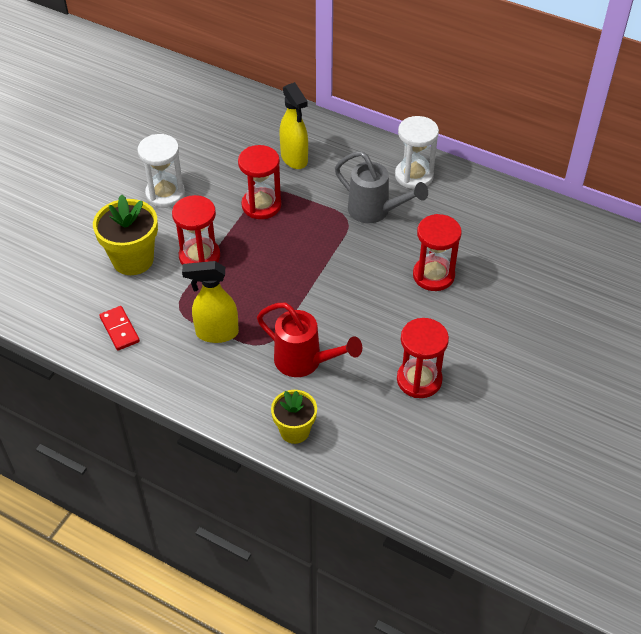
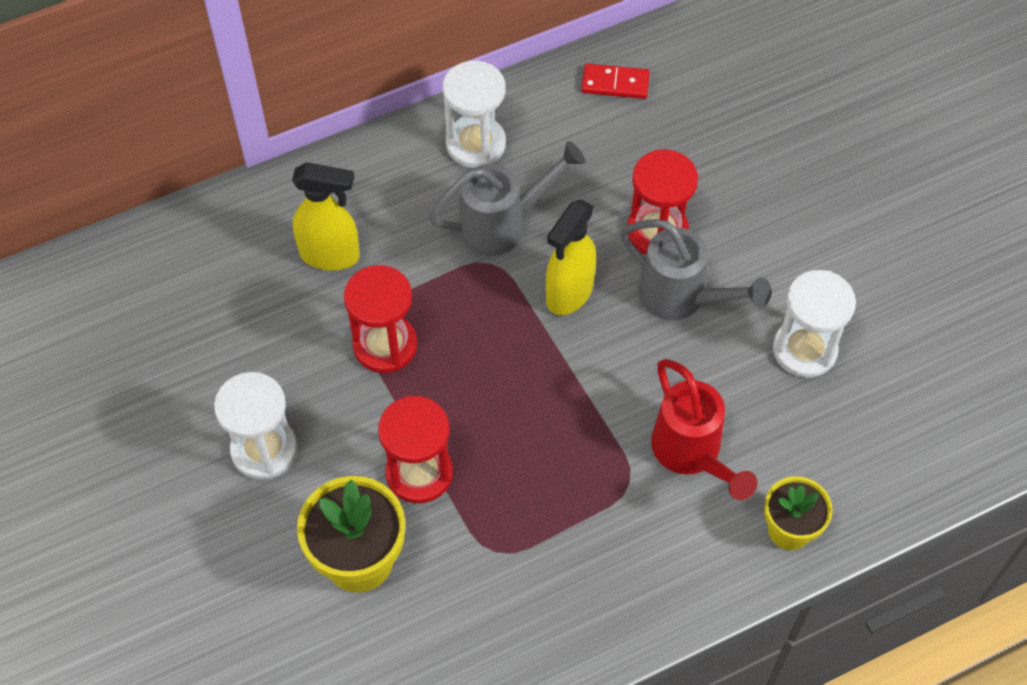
camera: 55 degrees left, 10 degrees up
(120, 329) = (476, 645): red domino -> red domino (615, 83)
(216, 333) = (570, 529): yellow spray bottle -> yellow spray bottle (569, 293)
(305, 362) = (692, 454): red watering can -> red watering can turned 90 degrees clockwise
(401, 308) = (682, 298): none -> grey watering can
(419, 380) = (804, 350): red hourglass -> white hourglass

